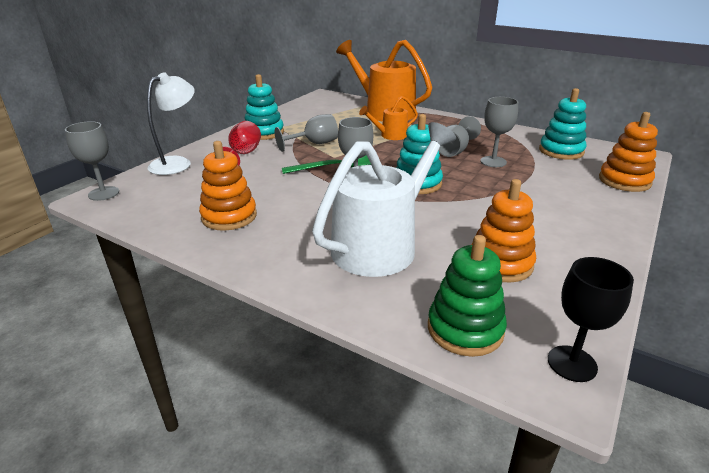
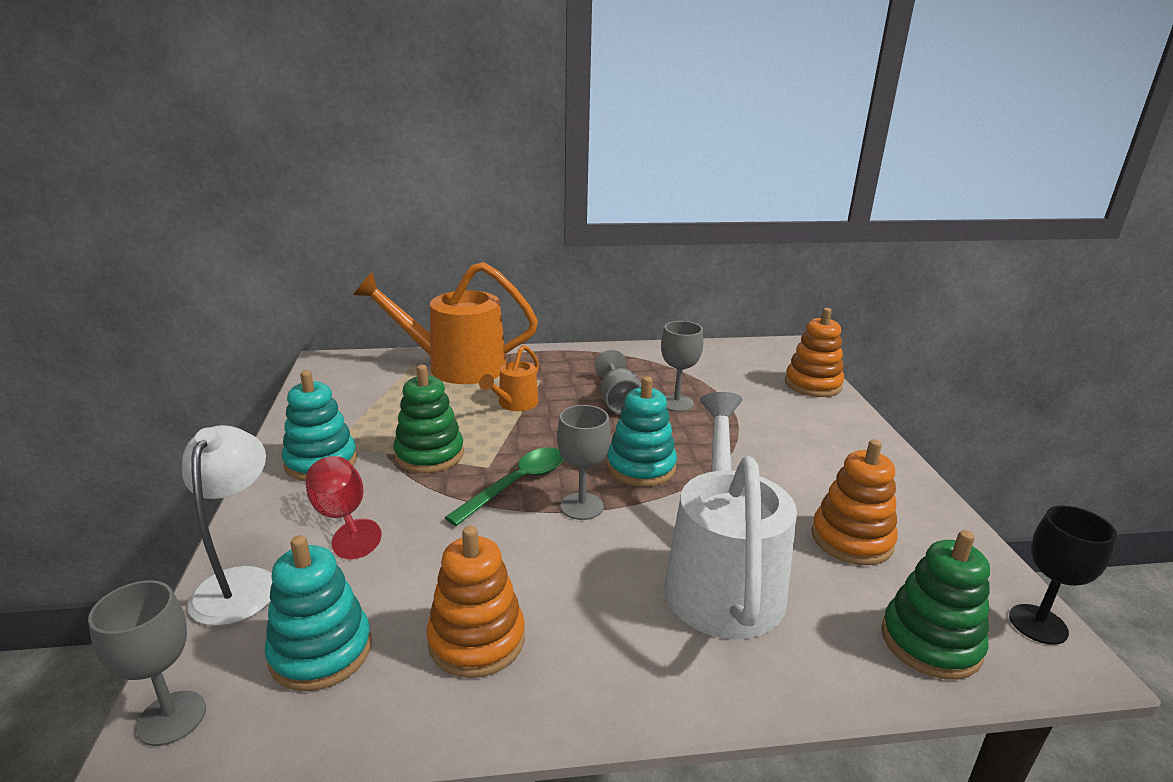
camera: 40 degrees left, 5 degrees down
(314, 144) = (429, 455): grey goblet -> green stacking toy
(561, 151) = (718, 365): turquoise stacking toy -> turquoise stacking toy (321, 651)

